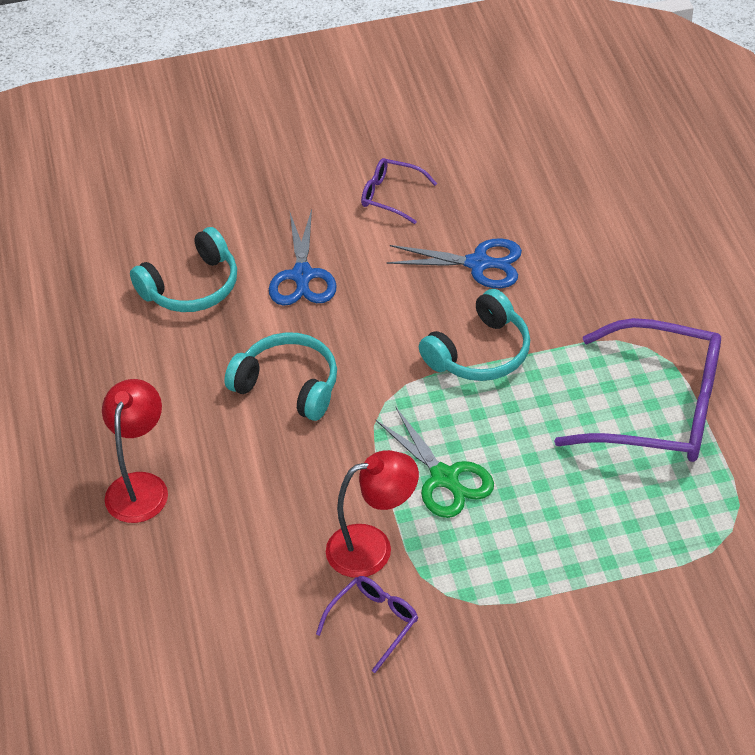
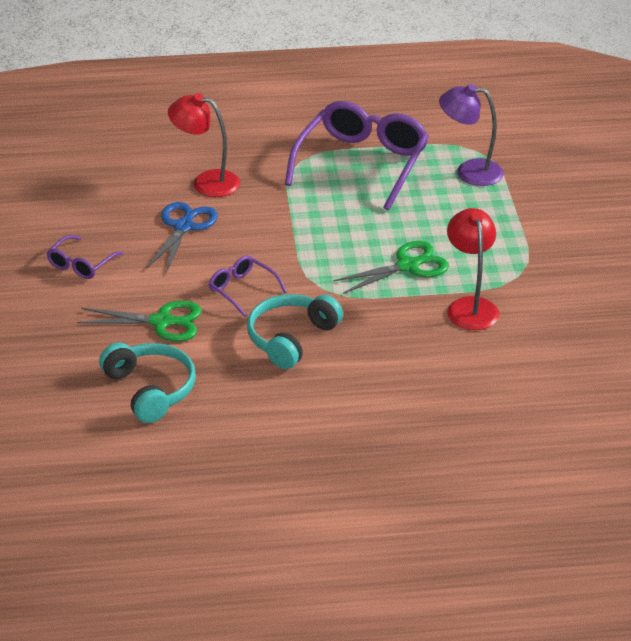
camera: 85 degrees left, 10 degrees down
(140, 486) = (385, 430): red lamp -> red lamp (206, 182)
(302, 276) = (161, 322): blue scissors -> green scissors
(374, 622) = (540, 311): purple glasses -> purple glasses (242, 290)
(480, 352) = (283, 236): turquoise headphones -> none
(674, 525) = (469, 172): none -> purple lamp

